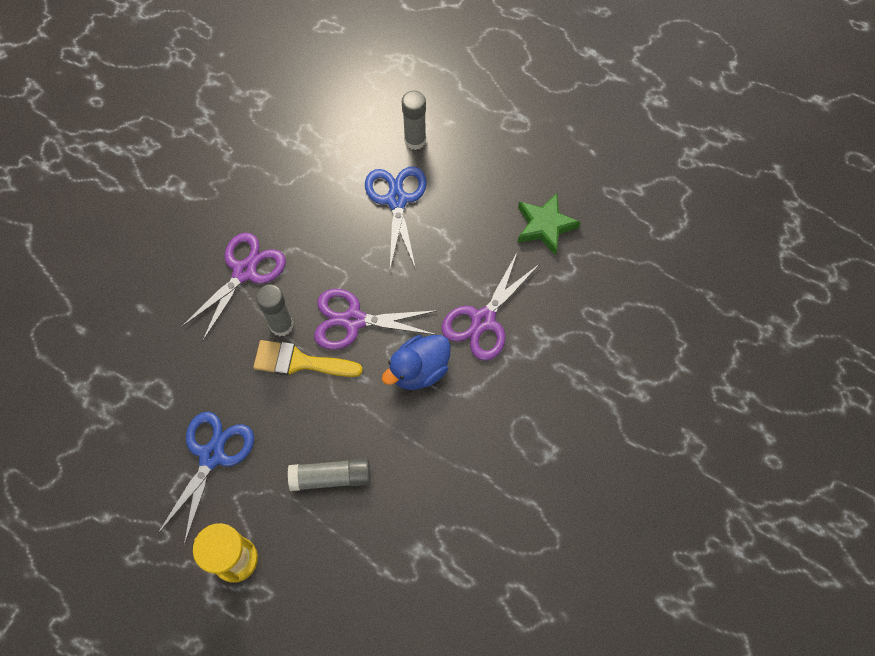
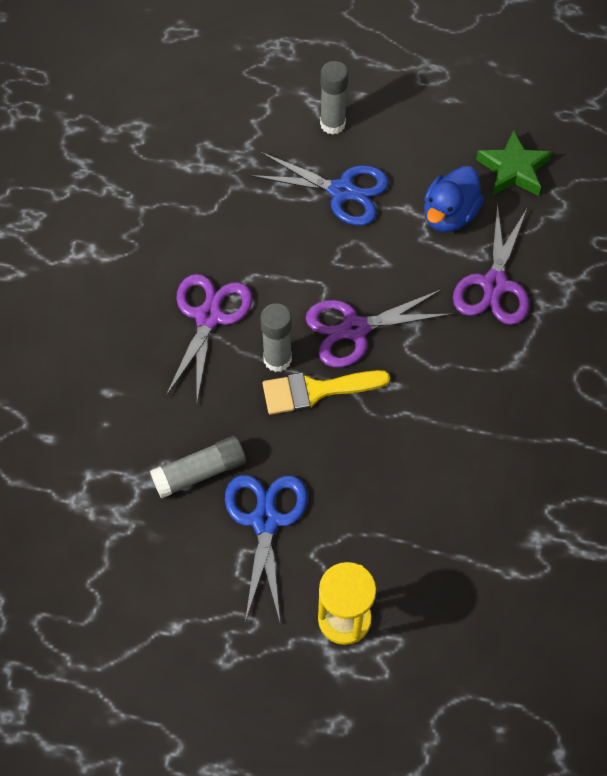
camera: 20 degrees left, 5 degrees down
(331, 477) = (408, 497): grey glue stick -> grey glue stick (200, 472)
(396, 200) = (342, 191): blue scissors -> blue scissors turned 135 degrees clockwise
(419, 370) = (450, 357): blue duck -> blue duck (449, 215)

